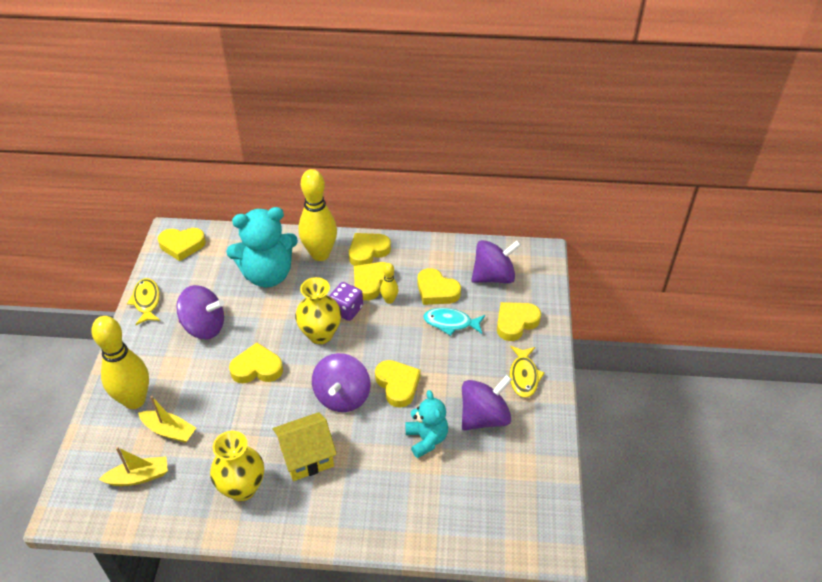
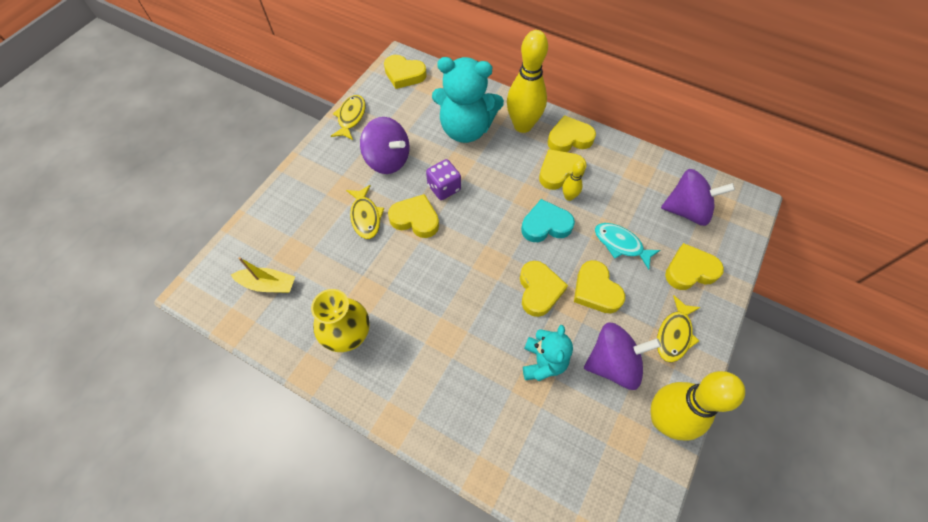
camera: 25 degrees right, 15 degrees up
(134, 400) = (298, 208): yellow bowling pin -> yellow bowling pin (663, 419)
(169, 431) = (313, 250): yellow boat -> none
(207, 383) = (365, 217): none -> yellow fish
(307, 456) = (420, 329): yellow house -> none
(320, 334) = (488, 207): yellow vase -> none
(342, 396) = (480, 280): purple spinning top -> none
(346, 310) = (523, 191): purple dice -> purple dice (444, 188)
(379, 330) = (545, 225): none -> turquoise heart
(436, 291) = (620, 204): yellow heart -> yellow heart (596, 290)

